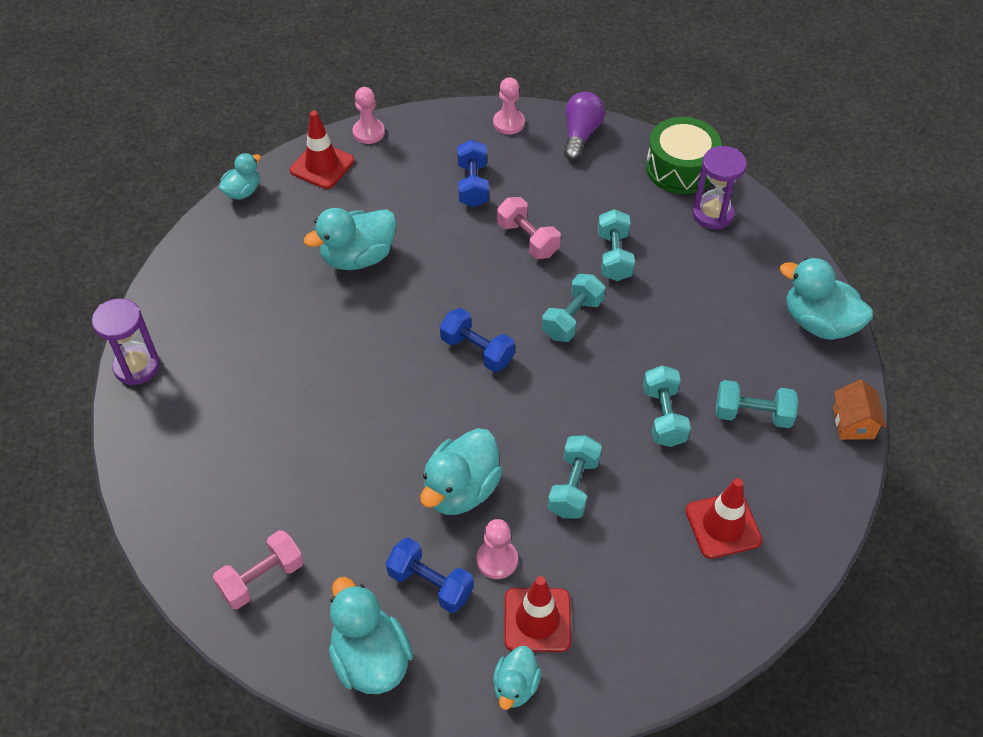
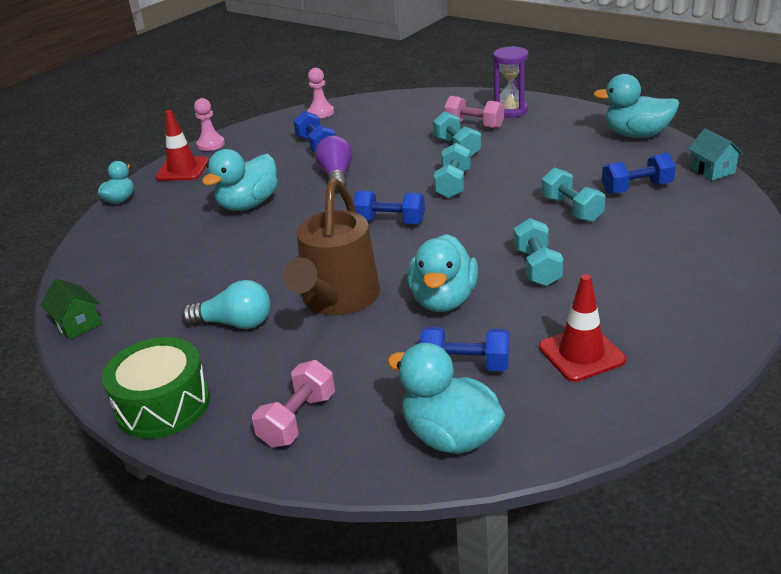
camera: 20 degrees left, 20 degrees down
(137, 366) = (77, 324): purple hourglass -> green house
(266, 431) = (235, 323): none -> turquoise light bulb
(369, 443) = (337, 300): none -> brown watering can
(497, 560) = (512, 330): pink pawn -> none
(515, 686) = (602, 403): turquoise duck -> none
(527, 239) = (382, 158): pink dumbbell -> pink dumbbell (474, 125)
(580, 135) = (380, 104): purple light bulb -> purple light bulb (336, 176)
(680, 168) = (467, 99): green drum -> green drum (163, 405)
(723, 525) = (676, 249): red traffic cone -> none
(752, 414) = (636, 188): turquoise dumbbell -> blue dumbbell
(853, 423) = (712, 170): orange house -> turquoise house

